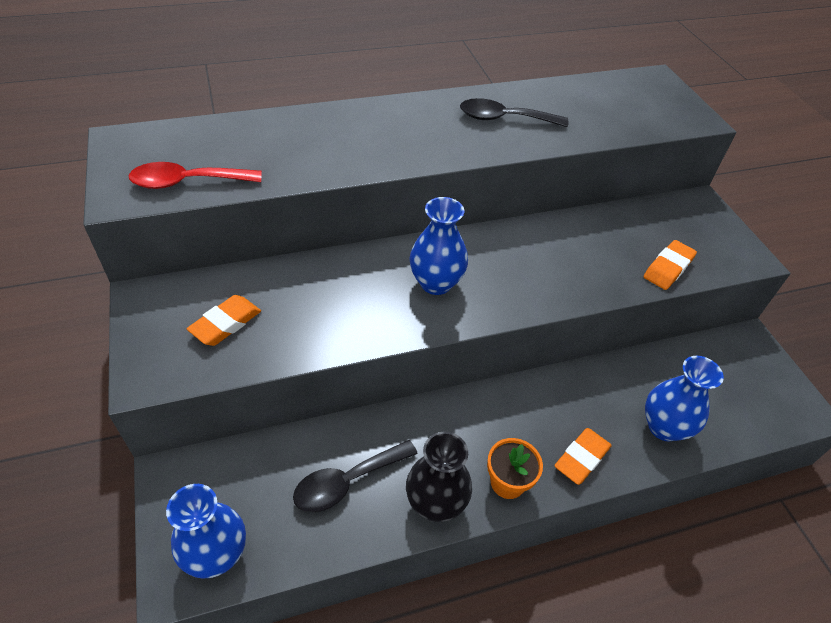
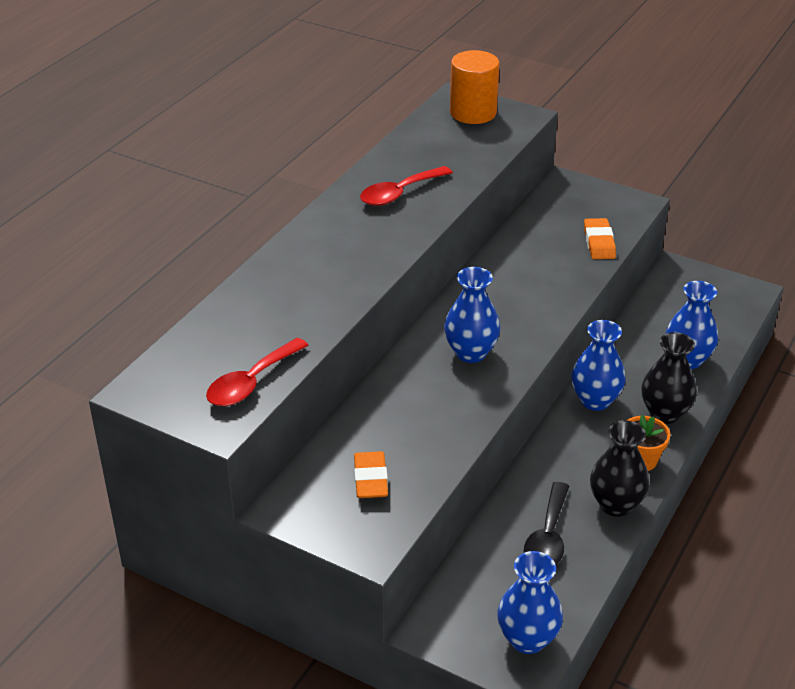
camera: 40 degrees left, 10 degrees down
(504, 119) = (399, 193): black spoon -> red spoon
(535, 400) = (595, 400): none -> blue vase
(581, 458) = (664, 413): orange eraser -> black vase
(654, 95) = (473, 113): none -> orange cylinder

